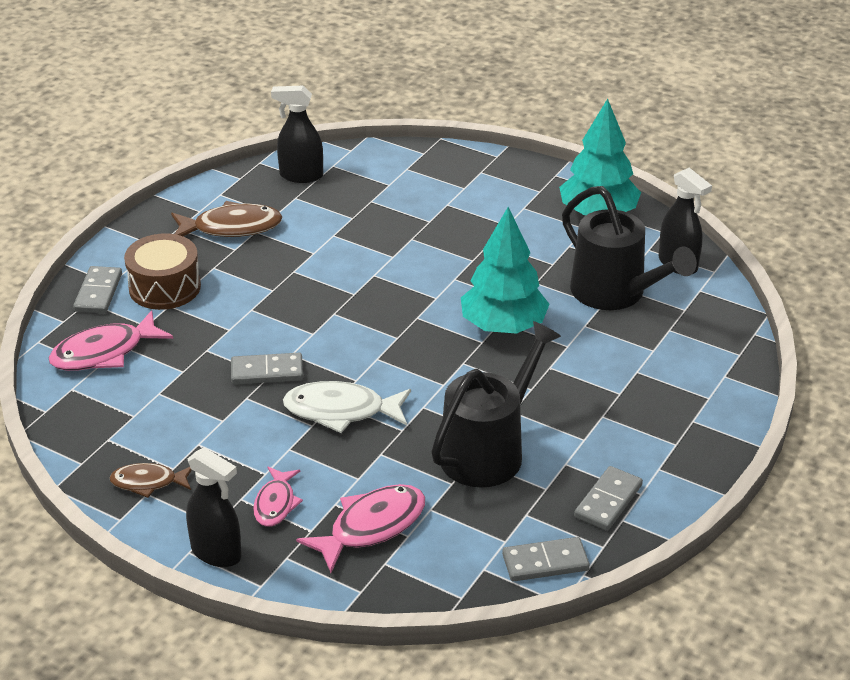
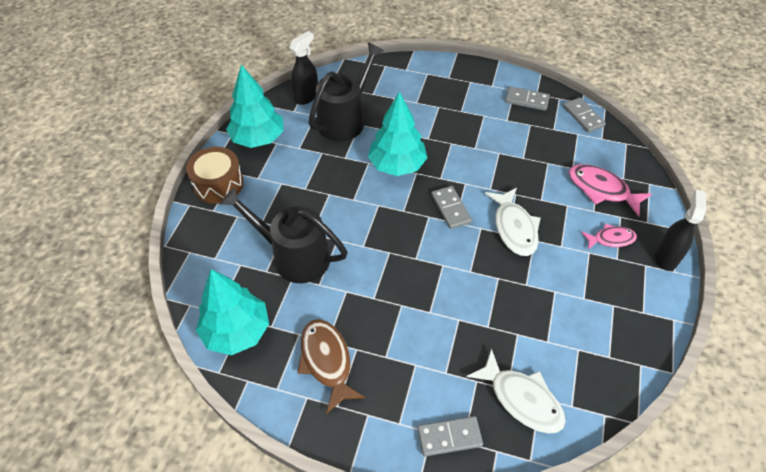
camera: 105 degrees left, 15 degrees up
(104, 353) = (522, 399): pink fish -> white fish
(148, 482) = (634, 315): brown fish -> none
(164, 287) = (424, 384): brown drum -> brown drum (218, 184)
(267, 372) = (495, 280): grey domino -> grey domino (451, 209)
(301, 175) = (237, 331): black spray bottle -> turquoise tree
(489, 450) = (513, 152): black watering can -> black watering can (294, 256)

